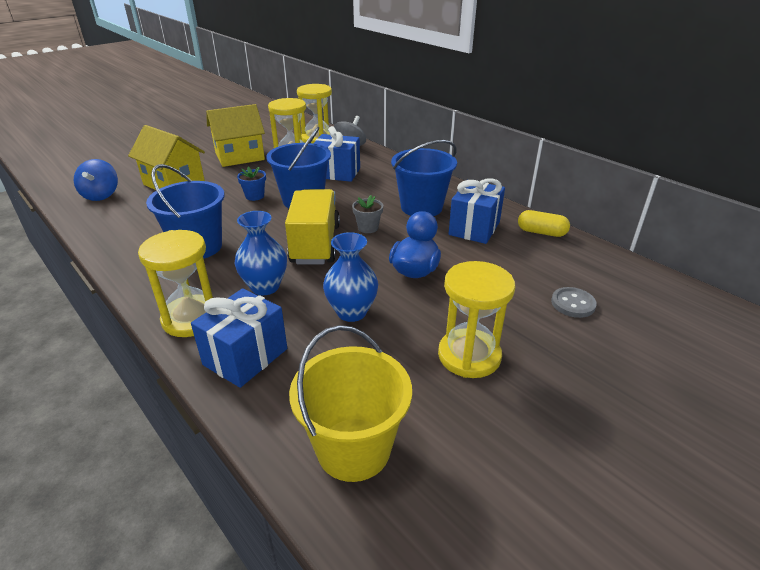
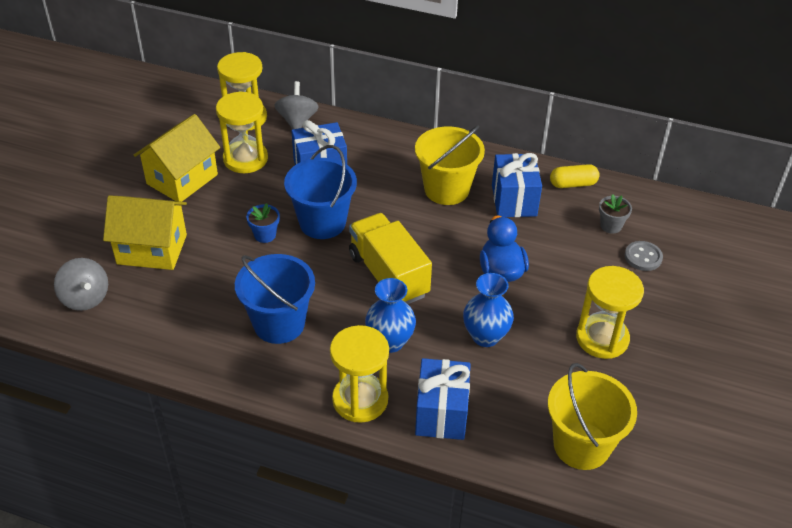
camera: 30 degrees left, 10 degrees up
(101, 195) = (85, 298): blue spinning top -> grey spinning top
(368, 228) = (419, 236): grey flower pot -> grey flower pot (611, 226)
(421, 207) = (446, 189): blue bucket -> yellow bucket

